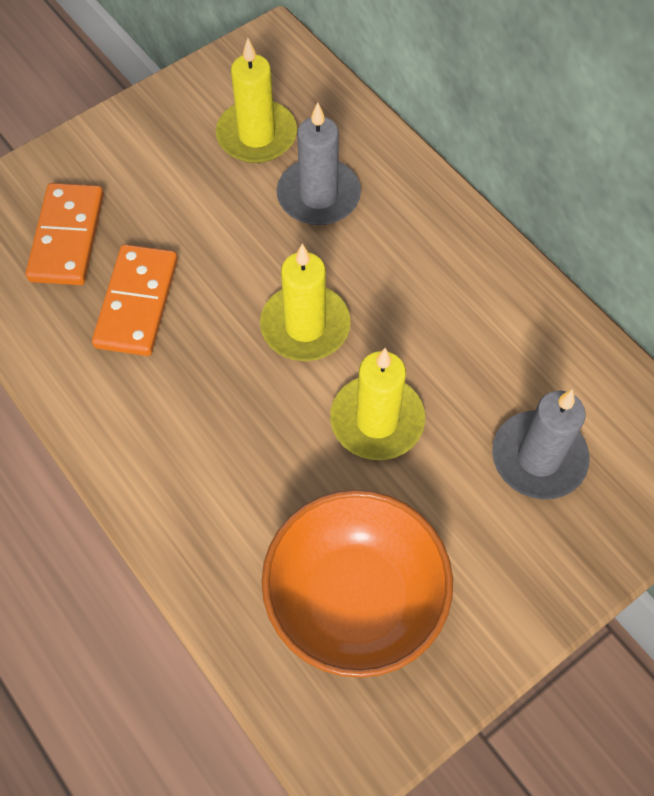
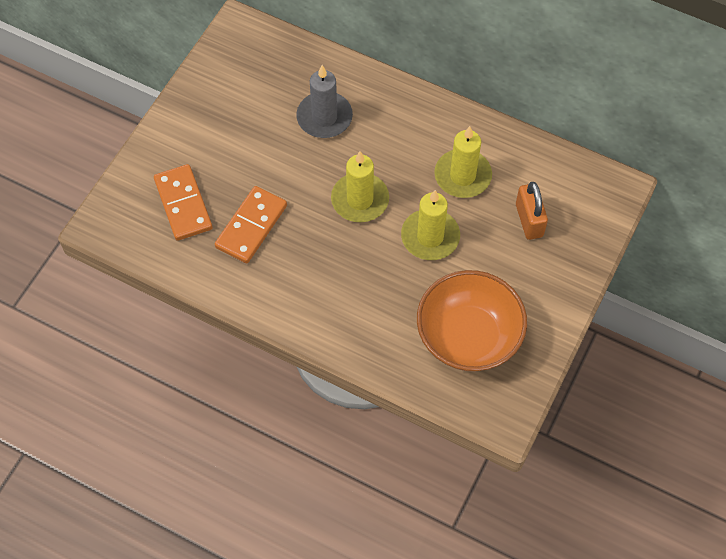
camera: 25 degrees left, 0 degrees up
(137, 303) = (251, 226): orange domino -> orange domino turned 45 degrees clockwise
(256, 135) = (264, 93): yellow candle -> yellow candle (462, 176)
(538, 457) = (529, 220): grey candle -> orange padlock

